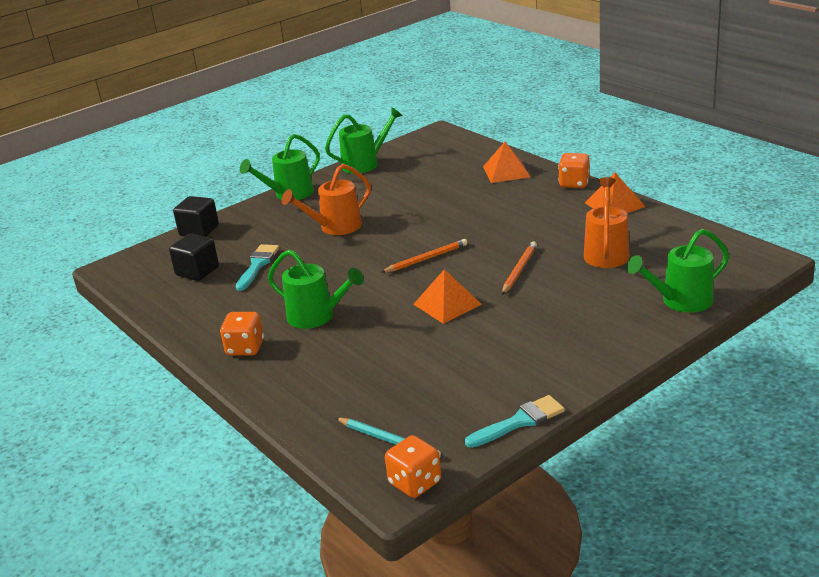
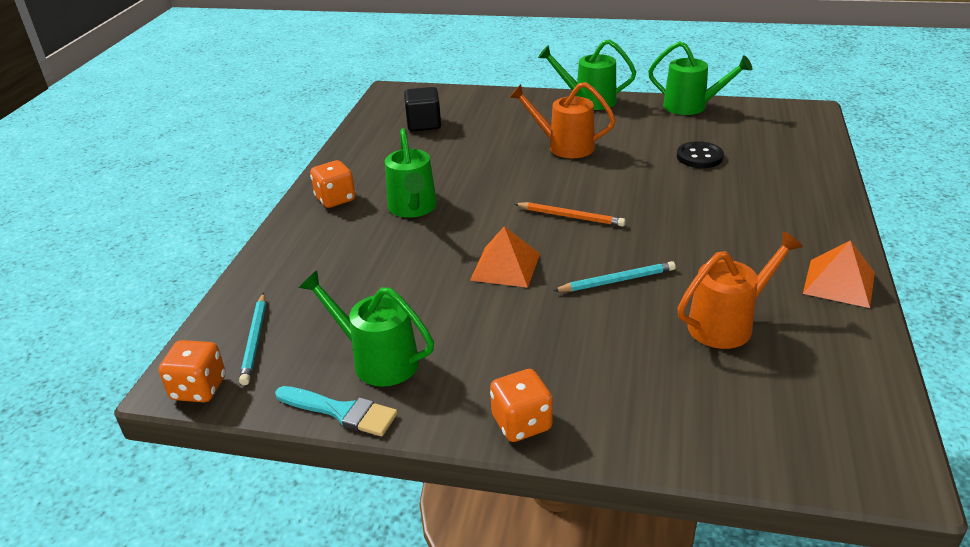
camera: 50 degrees right, 5 degrees up
(199, 231) = (483, 95): black cube -> none
(257, 265) = (461, 143): turquoise brush -> none
(430, 187) = (699, 157): none -> black button
(506, 171) = (797, 182): orange pyramid -> none
(519, 270) = (617, 281): orange pencil -> turquoise pencil
(574, 183) = (841, 234): orange dice -> orange dice (521, 423)
(680, 301) = (693, 433): green watering can -> green watering can (377, 360)

